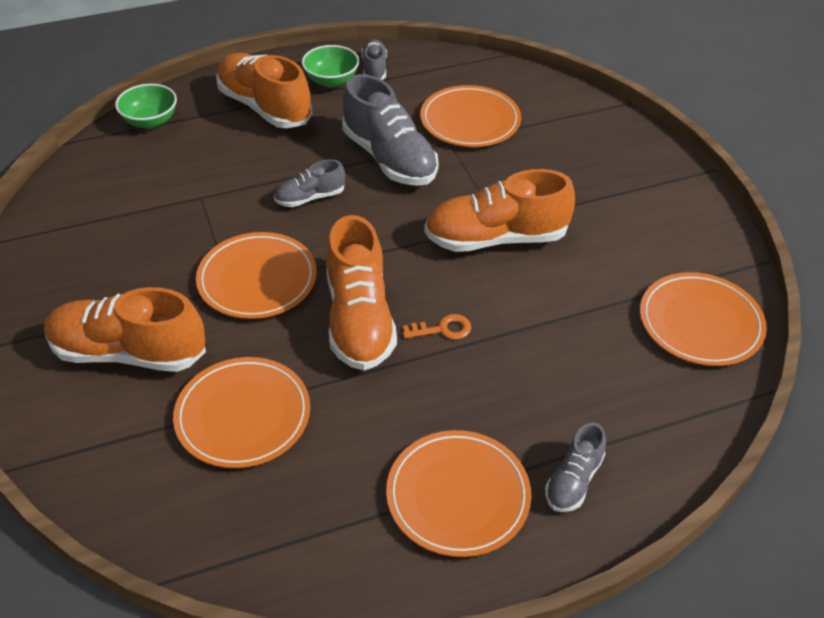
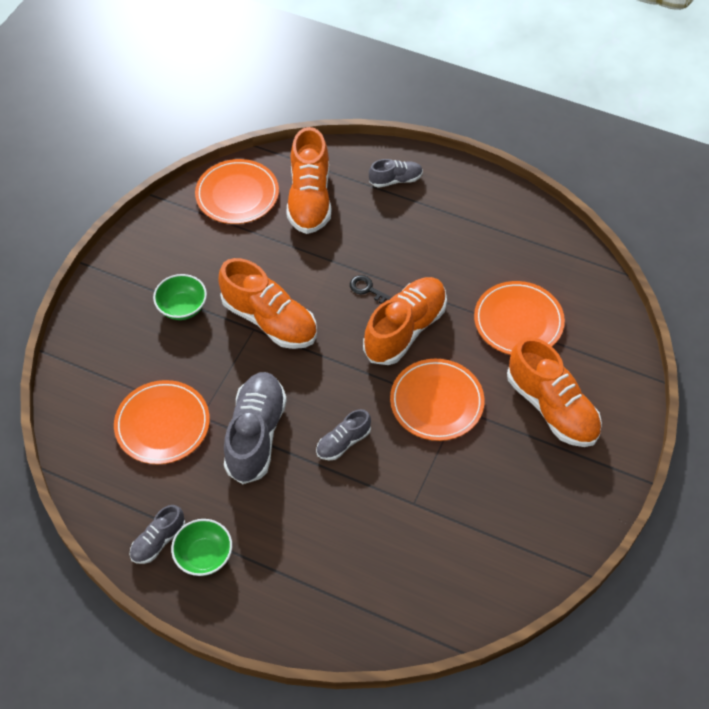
camera: 135 degrees left, 10 degrees up
(150, 121) = (384, 626): green bowl -> green bowl (182, 307)
(264, 107) = (284, 566): orange shoe -> orange shoe (309, 199)
(310, 198) = (343, 442): grey shoe -> grey shoe turned 120 degrees clockwise
(443, 329) = (367, 289): orange key -> black key
(458, 496) = (453, 211): orange plate -> none

